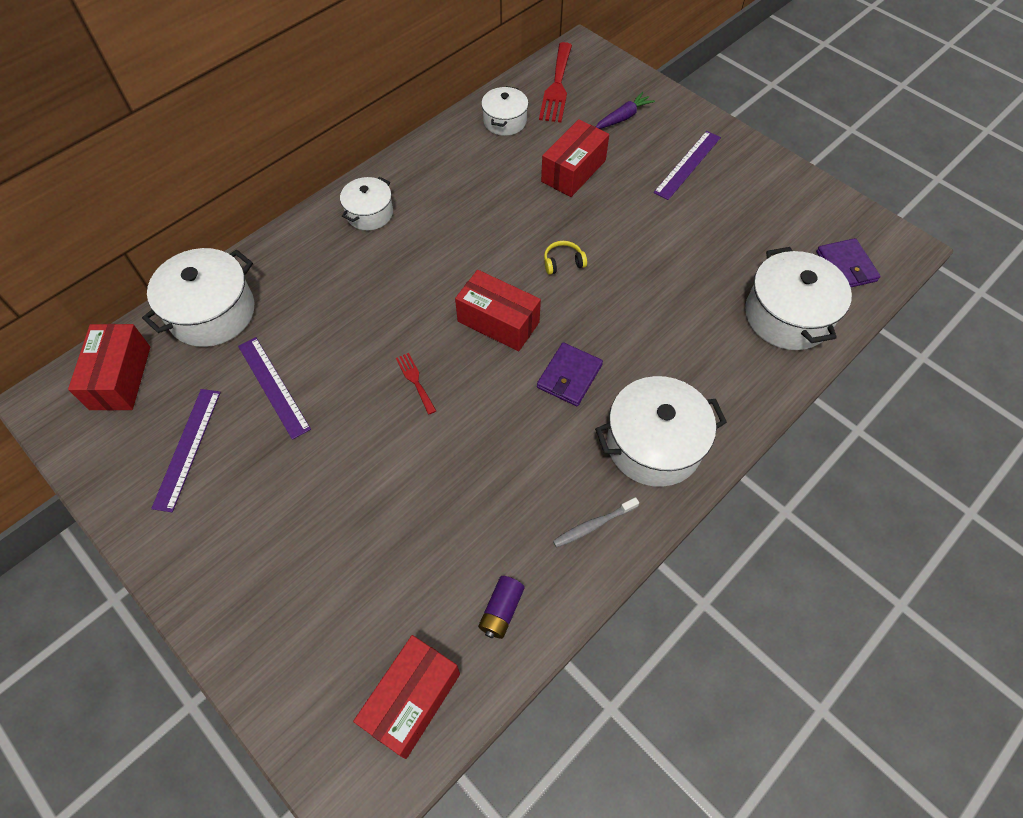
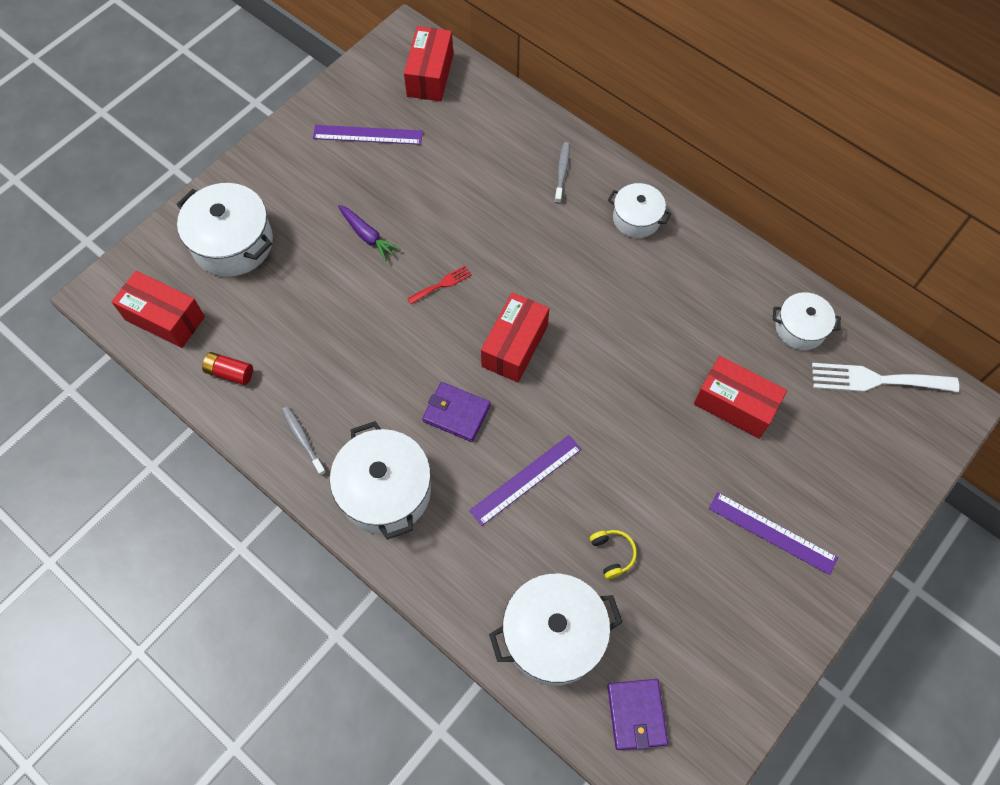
camera: 85 degrees right, 5 degrees up
(120, 377) = (430, 75): red box -> red box turned 75 degrees counterclockwise
(212, 313) = (501, 120): white pot -> white pot (232, 243)
(273, 386) = (428, 180): purple ruler -> purple ruler (526, 479)
(298, 265) = (562, 172): none -> grey toothbrush
(501, 610) = (230, 373): purple battery -> red battery
(557, 86) = (876, 380): red fork -> white fork
(563, 262) = (598, 400): yellow headphones -> yellow headphones (612, 554)
(623, 117) = (839, 457): purple carrot -> purple carrot (367, 236)
(846, 266) = (636, 714): purple wallet -> purple wallet turned 75 degrees counterclockwise

